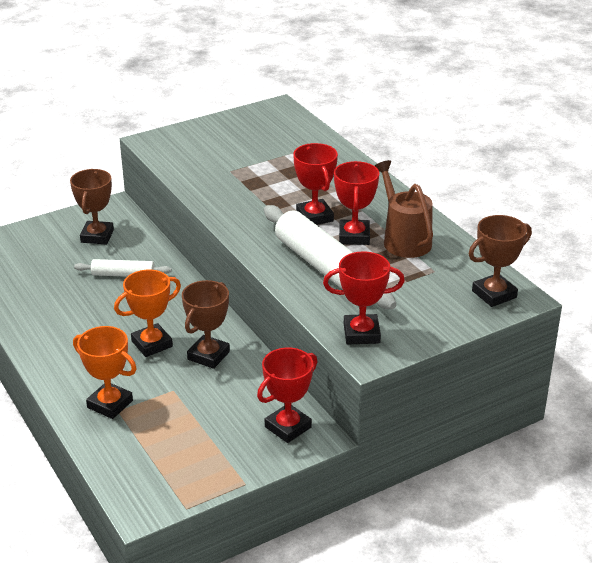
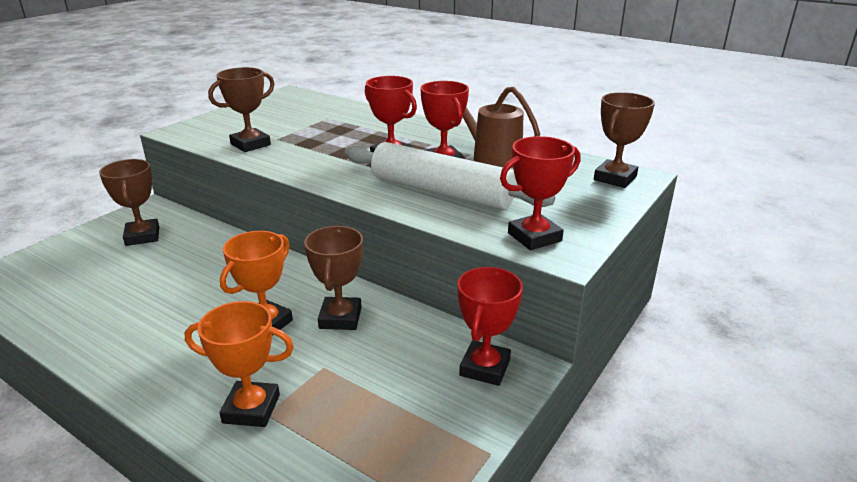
camera: 25 degrees left, 5 degrees down
(123, 274) = (192, 264): white rolling pin -> none
(203, 173) = (250, 144): none -> brown trophy

